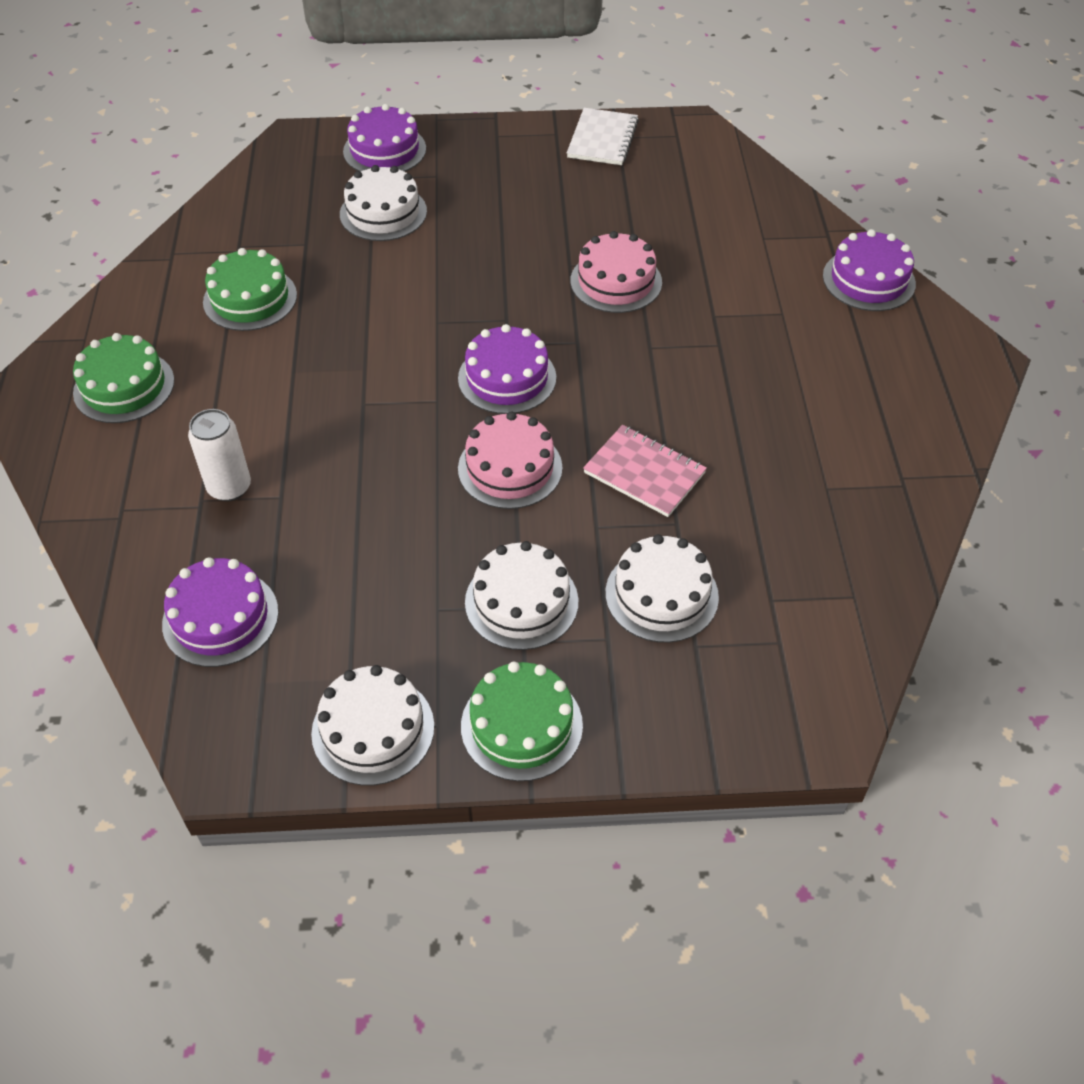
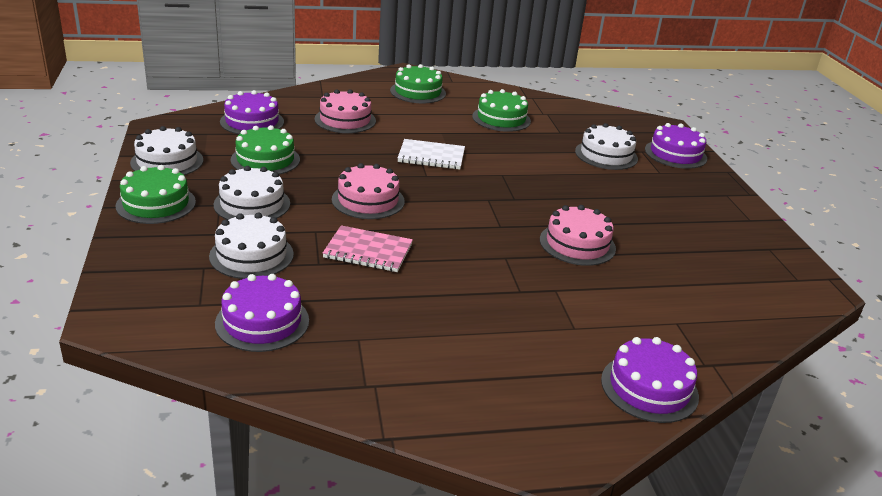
camera: 80 degrees right, 20 degrees down
(229, 487) = (345, 120): white can -> pink cake
(374, 592) = (265, 160): none -> green cake
(507, 378) = (454, 199): purple cake -> purple cake (262, 322)
(602, 139) = (760, 241): white notebook -> white notebook (431, 156)
(644, 473) = (368, 251): pink notebook -> pink notebook turned 75 degrees clockwise

